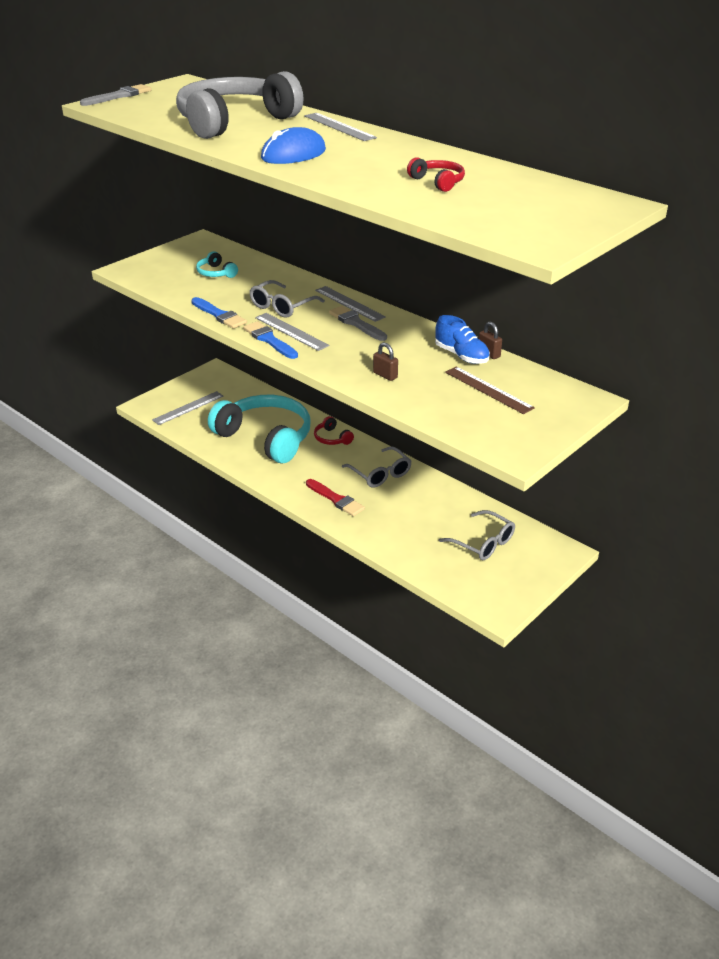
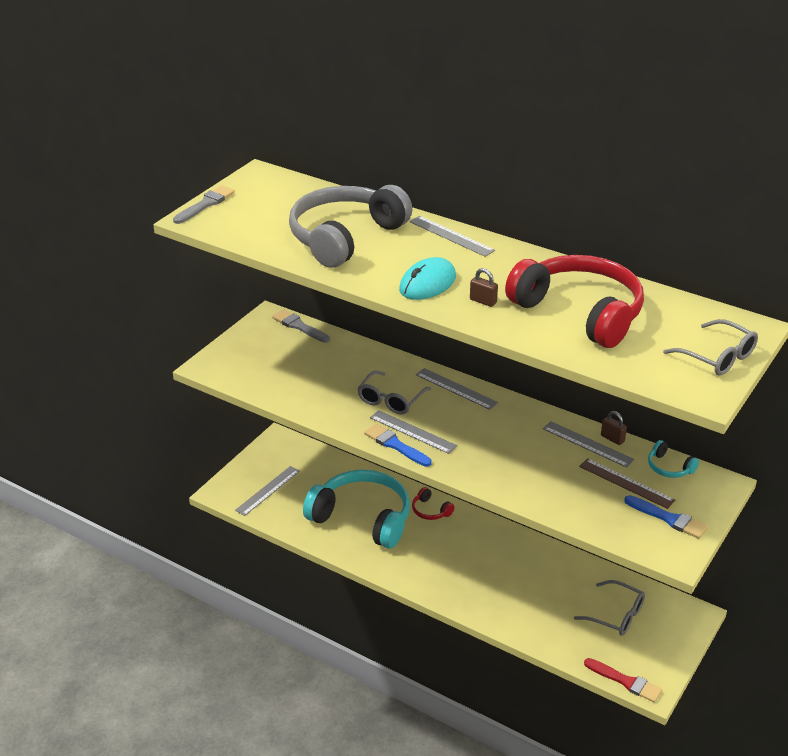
camera: 10 degrees left, 0 degrees up
(216, 273) = (305, 361): turquoise headphones -> turquoise headphones (669, 467)
(219, 315) = (332, 418): blue brush -> blue brush (668, 518)
(293, 154) = (427, 284): blue mouse -> turquoise mouse
(335, 499) = (458, 583): red brush -> red brush (625, 681)
(356, 323) = (473, 414): grey brush -> grey brush (299, 326)
(380, 474) = (493, 548): grey glasses -> grey glasses (717, 357)
(385, 375) = (524, 477): brown padlock -> brown padlock (483, 301)
(438, 182) = (580, 312): red headphones -> red headphones, size x2.49
(461, 356) = (587, 444): blue shoe -> grey ruler

